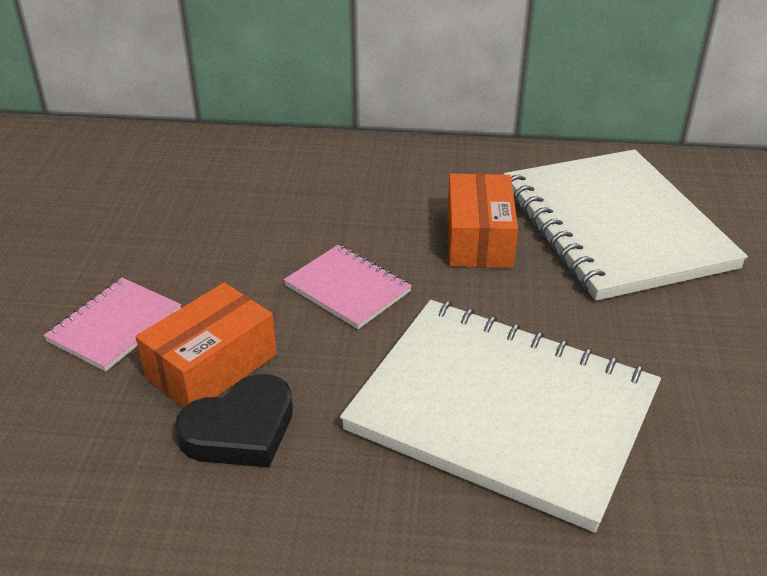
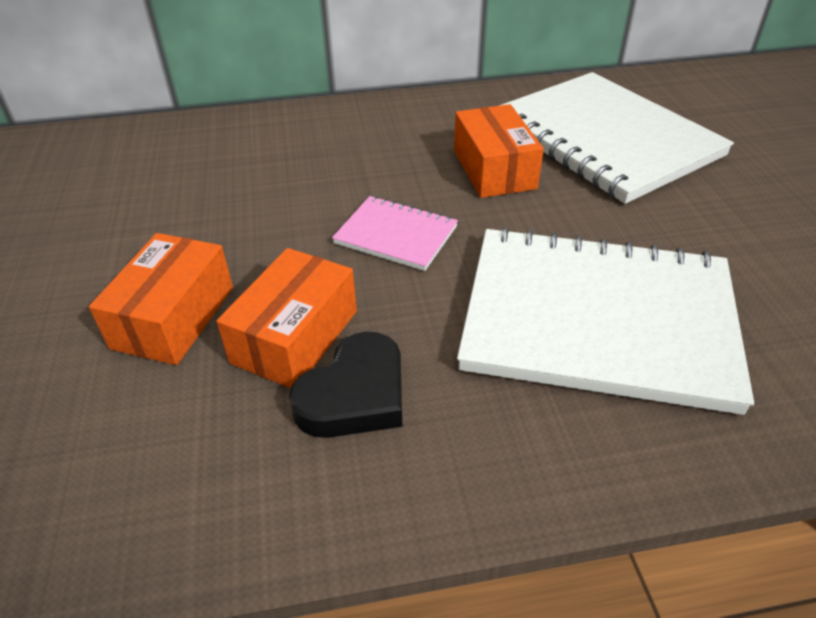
camera: 15 degrees left, 5 degrees up
(115, 326) = (173, 317): pink notebook -> orange box

